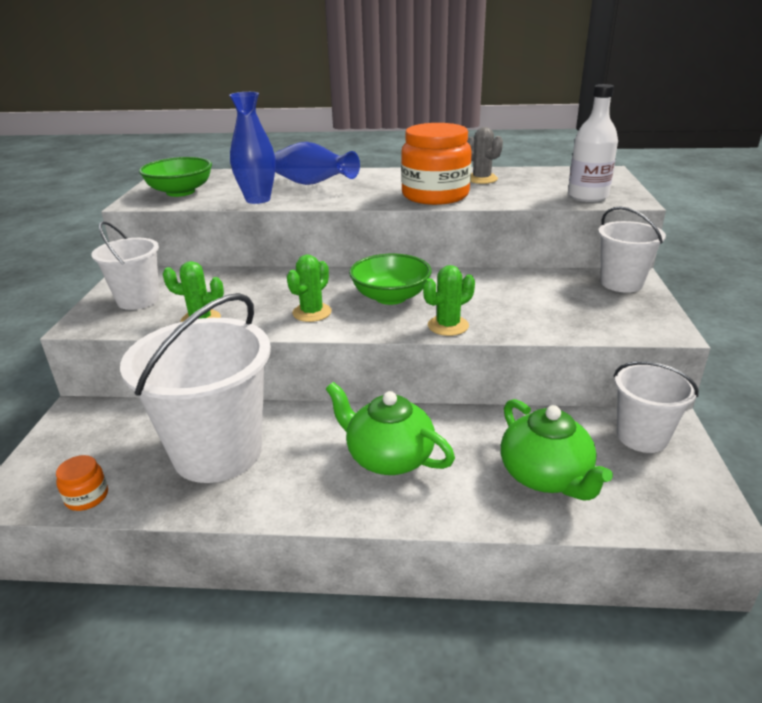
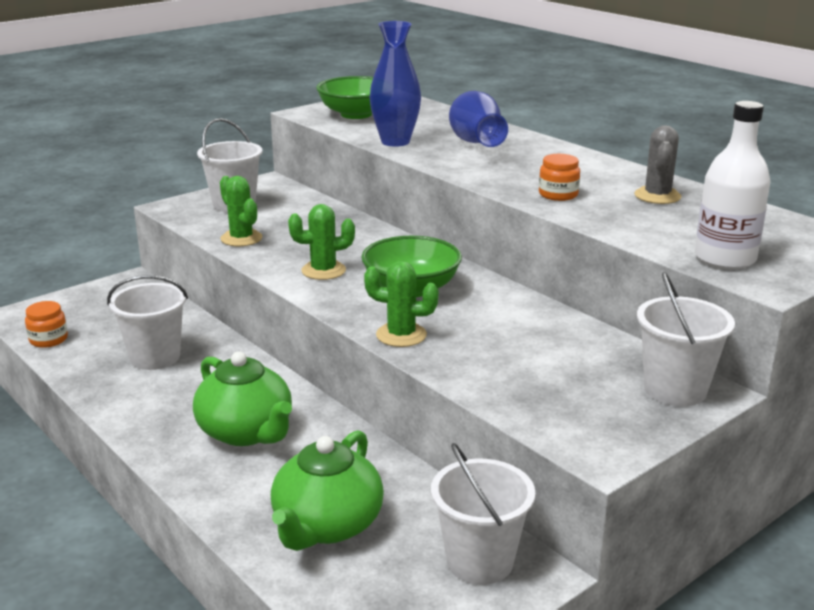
camera: 45 degrees right, 5 degrees down
(218, 452) = (155, 357): white bucket -> white bucket, size x0.55
(388, 457) = (246, 432): green teapot -> green teapot turned 150 degrees clockwise
(435, 195) = (558, 194): orange jar -> orange jar, size x0.44

